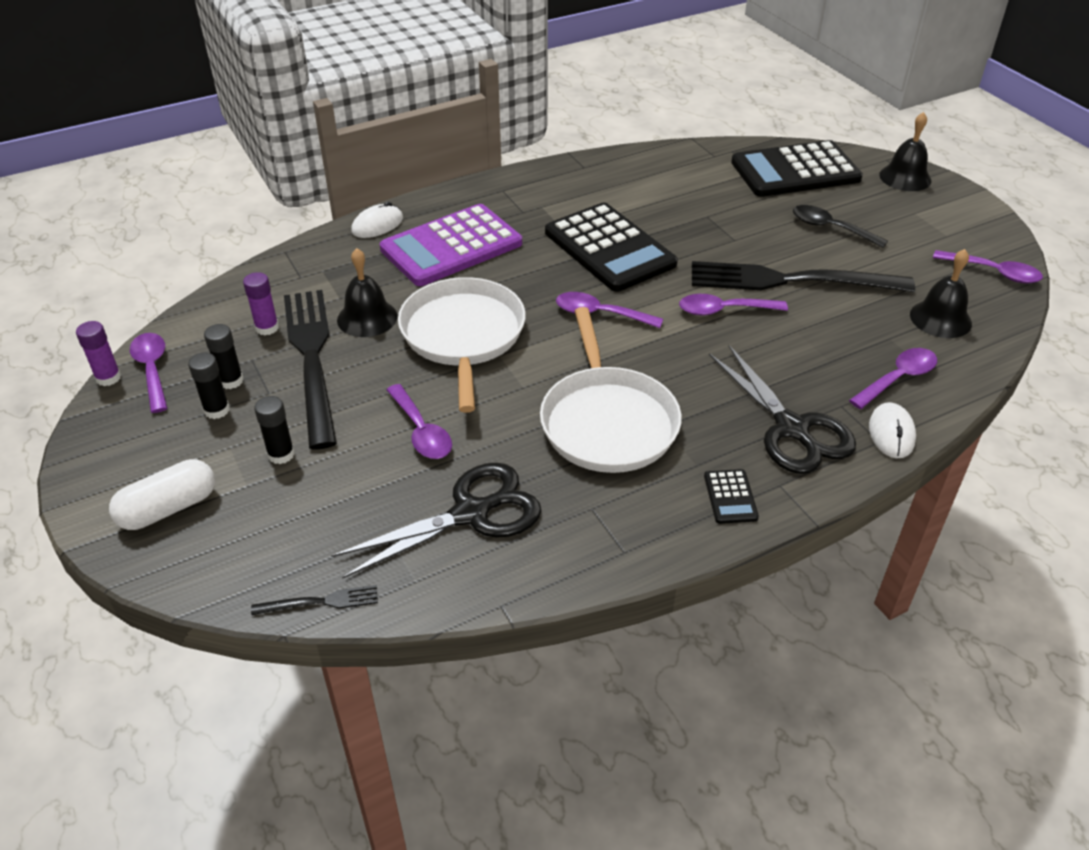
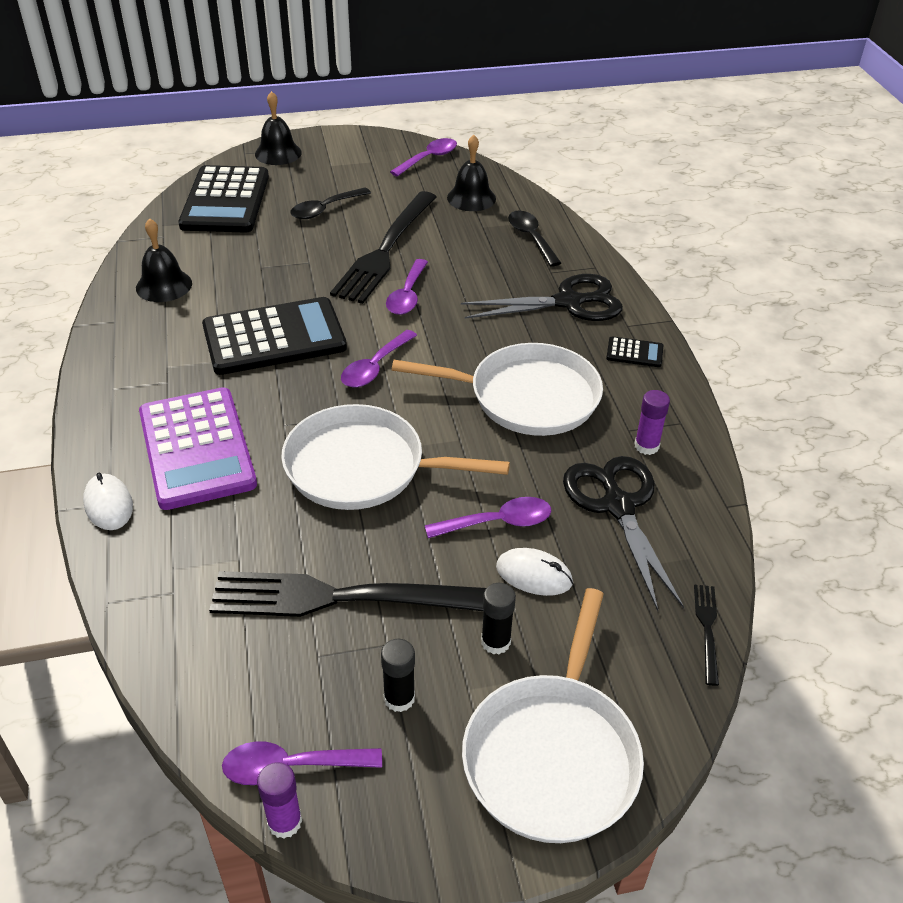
camera: 75 degrees left, 0 degrees up
(168, 508) = (553, 755): white capsule -> white pan
(231, 381) = (350, 680): black glue stick -> none
(267, 328) = (262, 635): purple glue stick -> purple glue stick (646, 446)
(367, 318) = (291, 539): black bell -> black bell (164, 285)
(891, 433) = (589, 259): white mouse -> white mouse (534, 575)
(898, 378) = (531, 238): purple spoon -> black spoon

